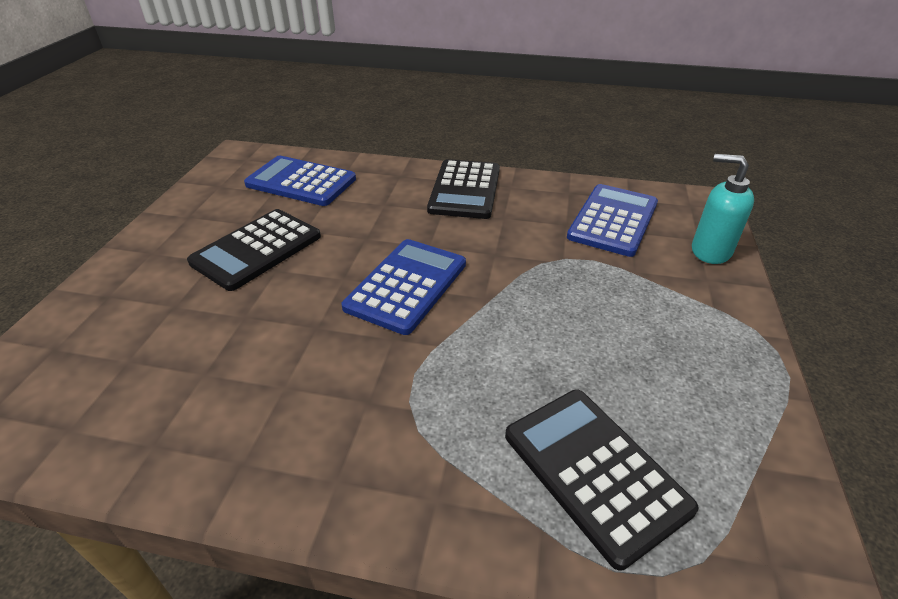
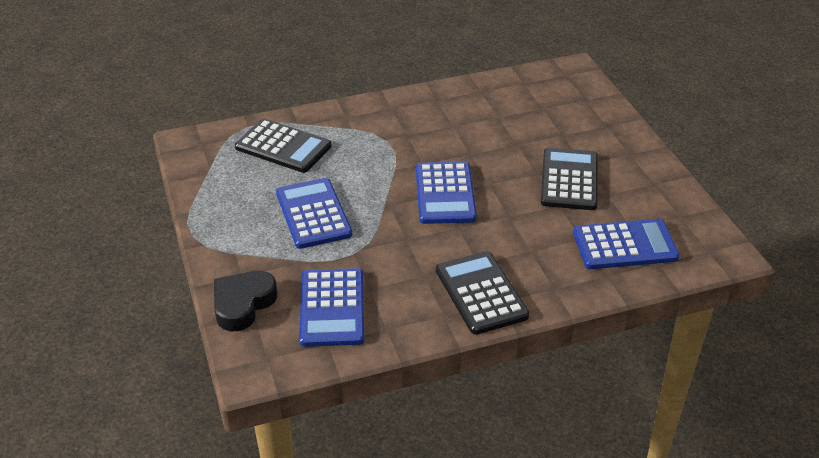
camera: 150 degrees right, 0 degrees up
(591, 321) = (313, 214): none -> blue calculator
(710, 251) = (243, 304): turquoise soap dispenser -> black heart

